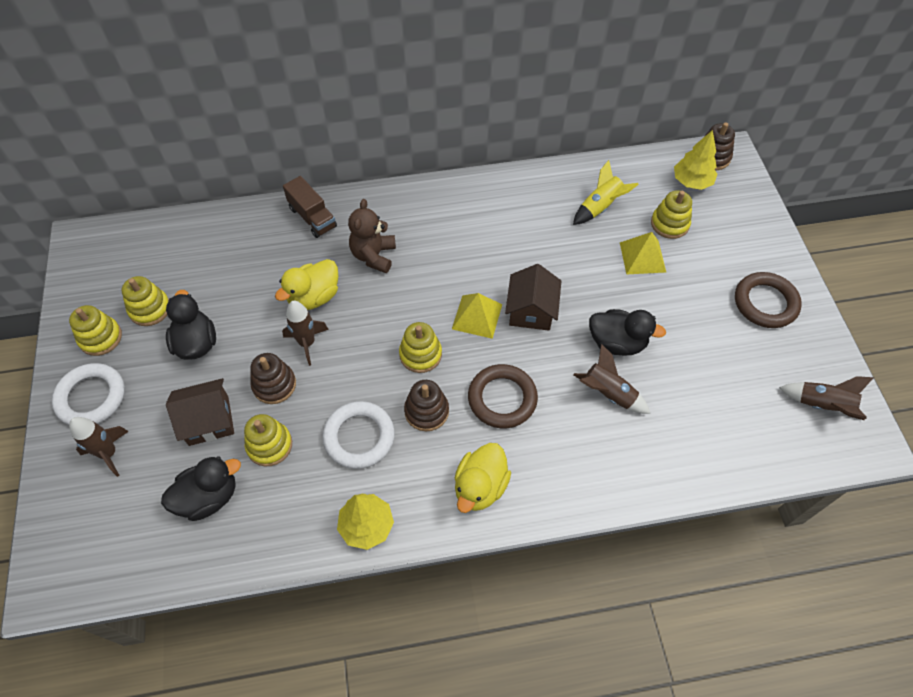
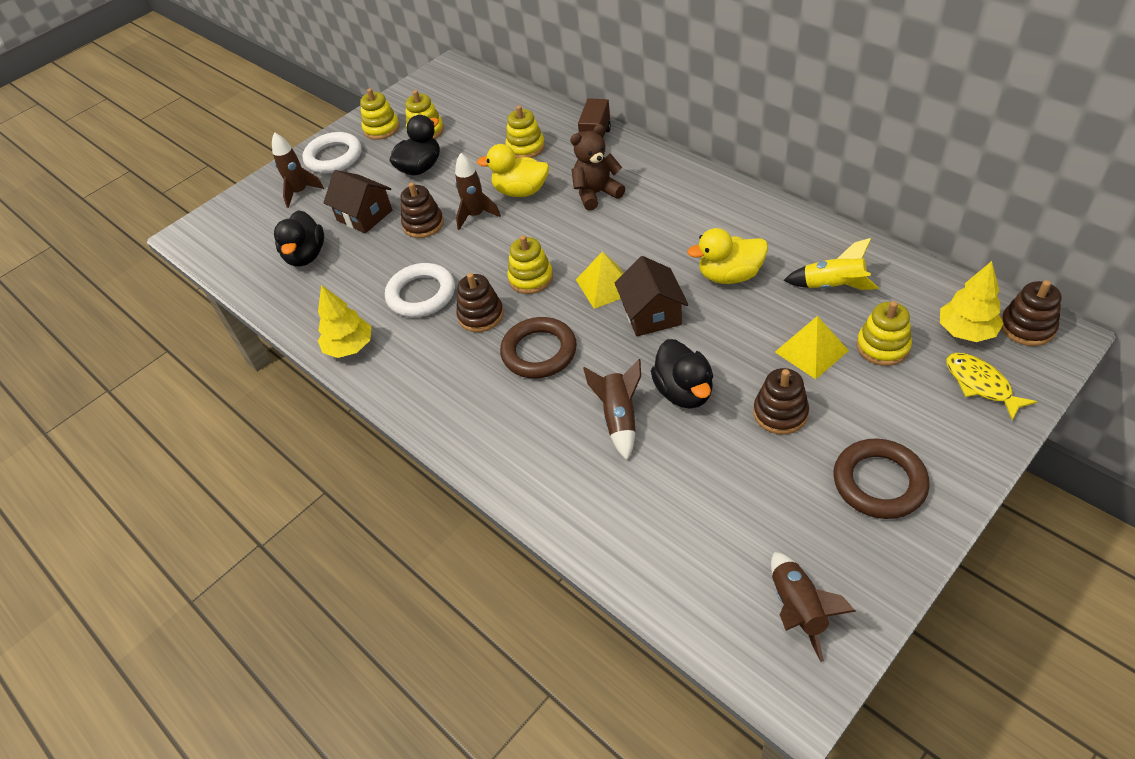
camera: 60 degrees right, 10 degrees down
(209, 497) = (306, 256): black duck -> black duck turned 60 degrees clockwise
(269, 445) = (372, 255): yellow stacking toy -> yellow stacking toy (525, 148)
(480, 487) = (441, 390): yellow duck -> yellow duck (729, 275)
(531, 310) = (651, 314): brown house -> brown house turned 75 degrees counterclockwise
(677, 308) = (780, 413): none -> brown stacking toy
(734, 207) = (980, 384): none -> yellow fish

